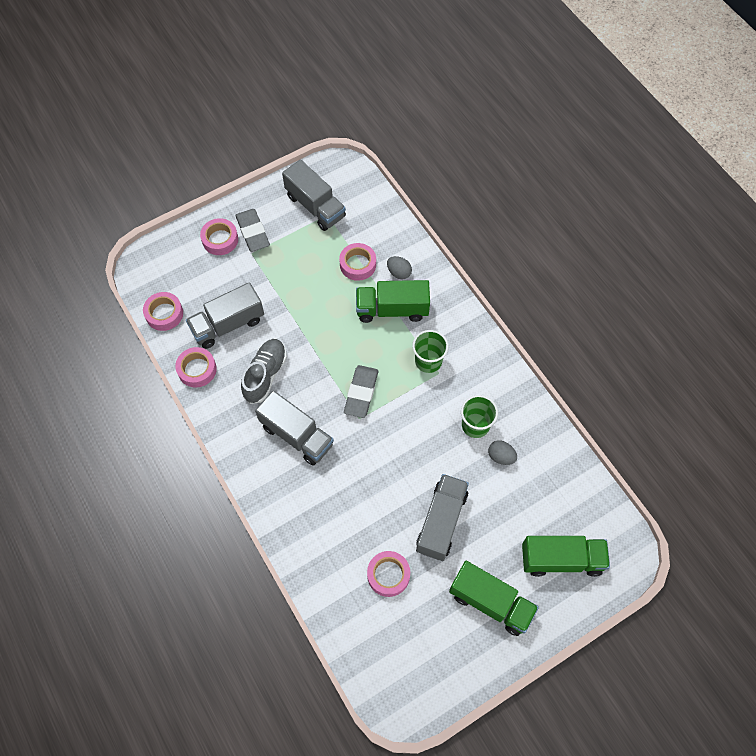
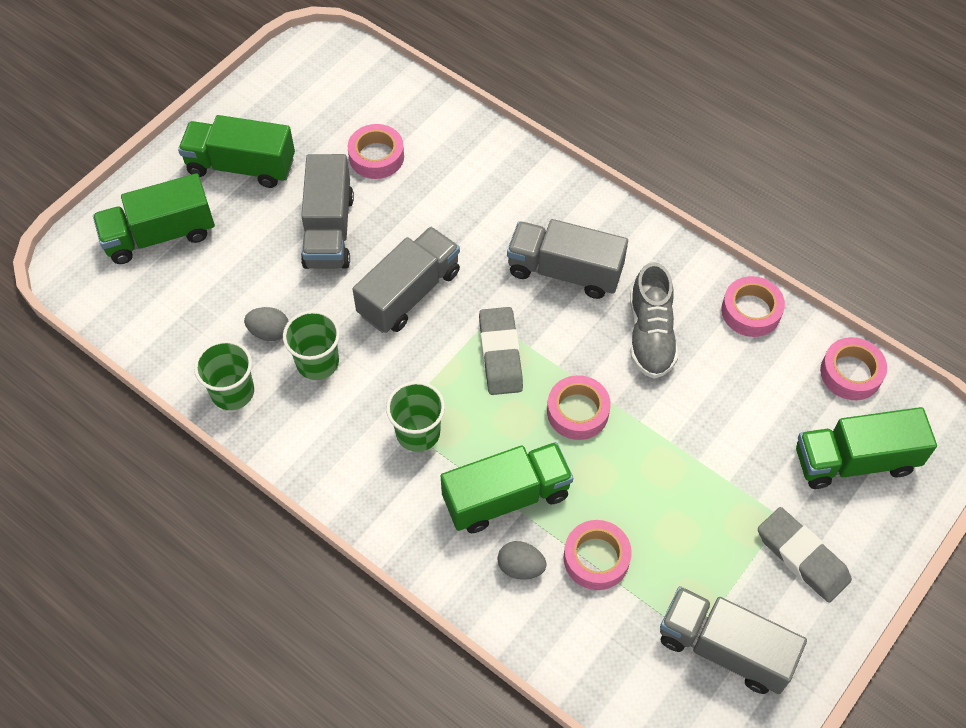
camera: 160 degrees right, 5 degrees down
(195, 268) = (854, 461): none -> green truck
(220, 240) = (847, 524): pink tape -> pink tape (577, 412)
(228, 324) = (747, 388): grey truck -> grey truck (409, 293)
(533, 423) = (232, 392): none -> green cup

